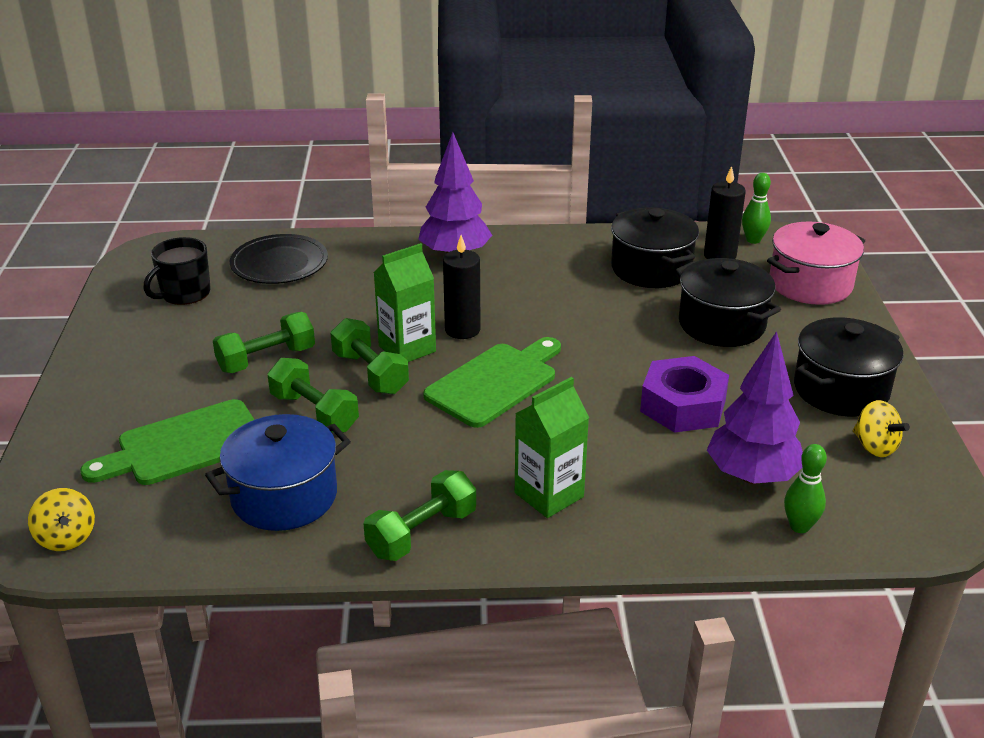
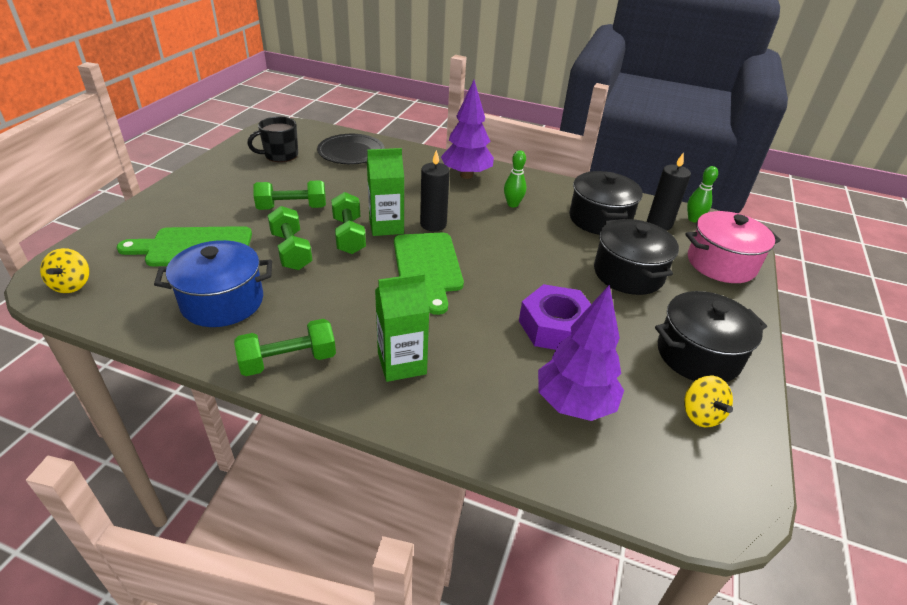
camera: 20 degrees right, 5 degrees up
(495, 382) = (428, 267): green cutting board -> green cutting board turned 105 degrees clockwise
(799, 526) = (588, 464): green bowling pin -> green bowling pin (512, 204)

